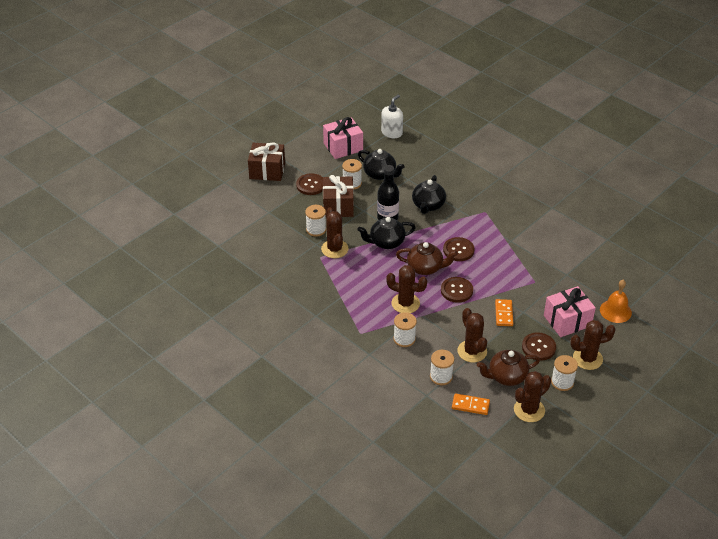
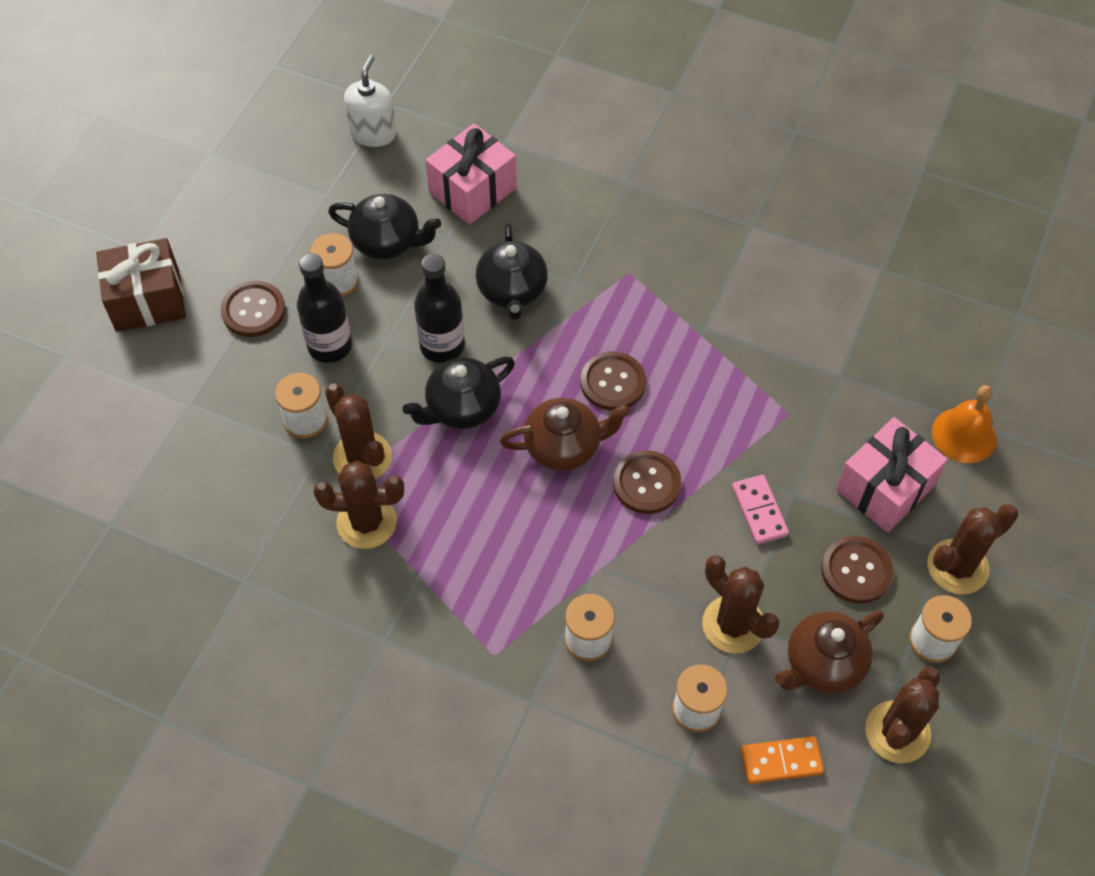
camera: 20 degrees left, 15 degrees up
(338, 206) = (330, 346): brown gift -> black bottle
(343, 147) = (286, 195): pink gift -> pink gift (472, 190)
(405, 303) = (557, 549): brown cactus -> brown cactus (366, 522)
(503, 314) = (759, 511): orange domino -> pink domino

